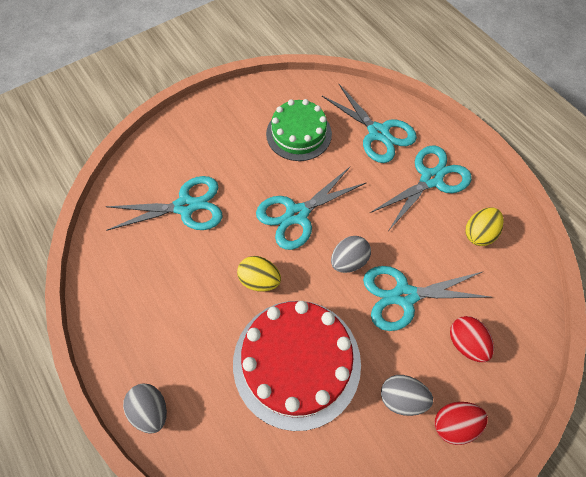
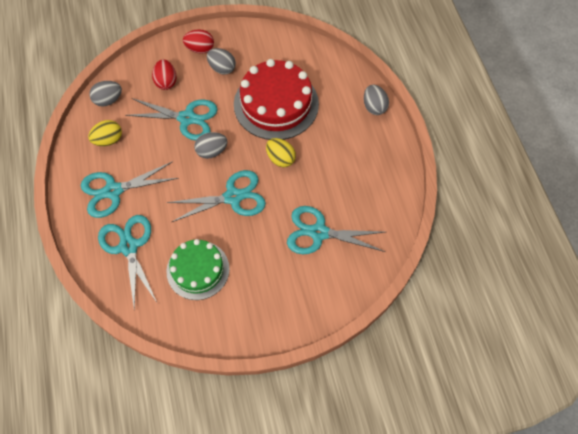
camera: 160 degrees left, 0 degrees up
(519, 286) = (108, 100): none -> grey egg

